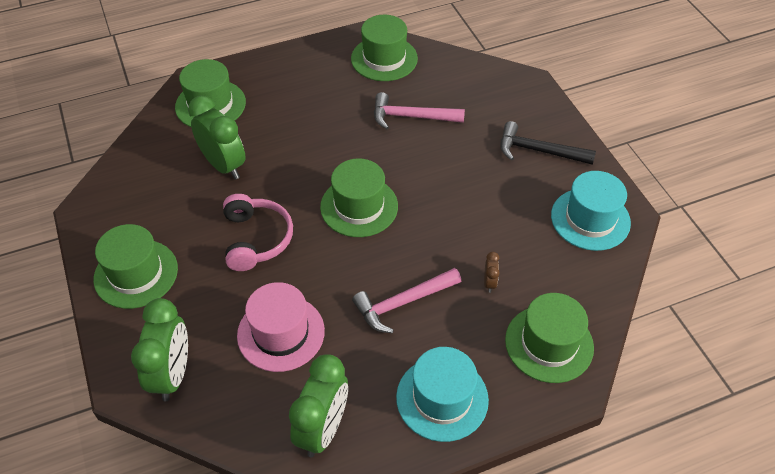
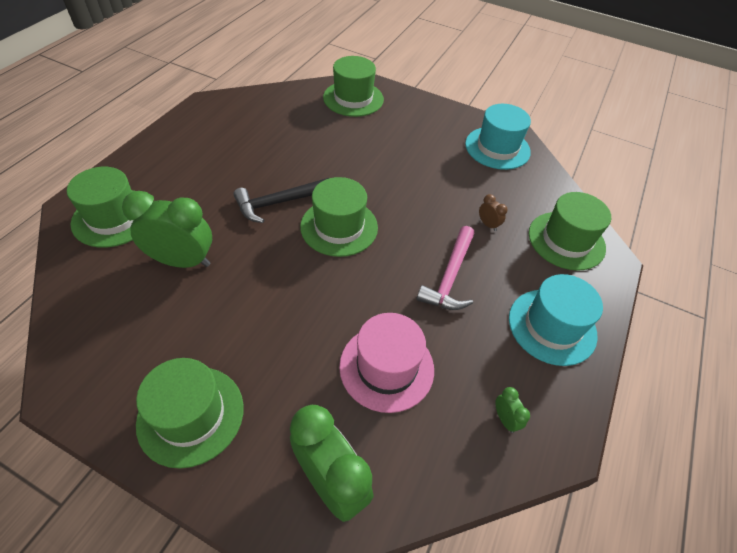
camera: 45 degrees left, 0 degrees up
(256, 239) = (280, 304): pink headphones -> none
(323, 429) = (505, 419): green clock -> green clock, size x0.43
(384, 58) = (241, 112): green hat -> green hat (353, 98)
(412, 117) = (308, 142): pink hammer -> none
(539, 151) = (420, 122): black hammer -> black hammer (279, 202)

